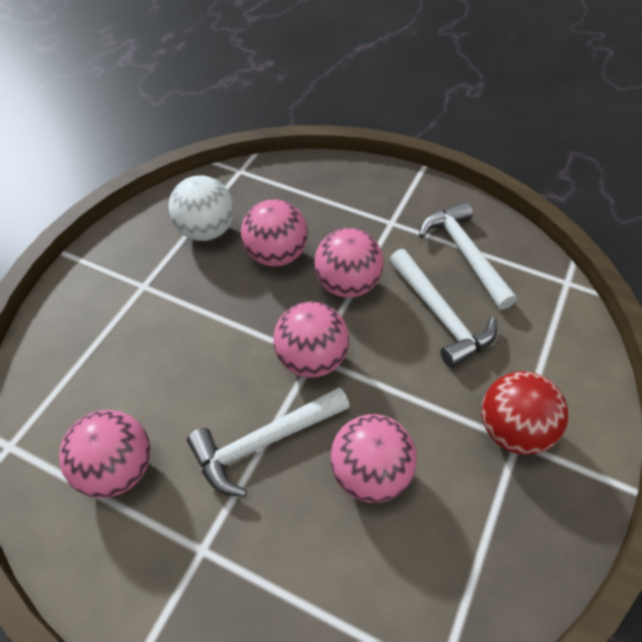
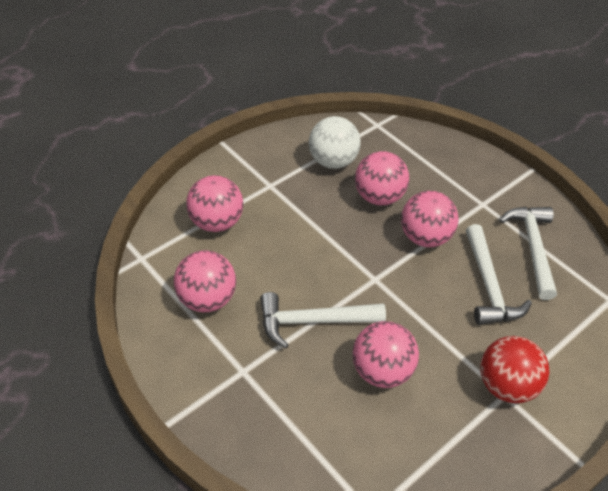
camera: 20 degrees right, 5 degrees down
(311, 359) = (372, 279): pink ball -> pink ball (216, 222)

